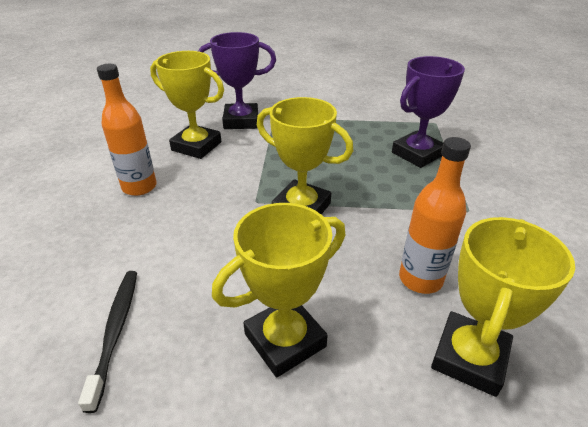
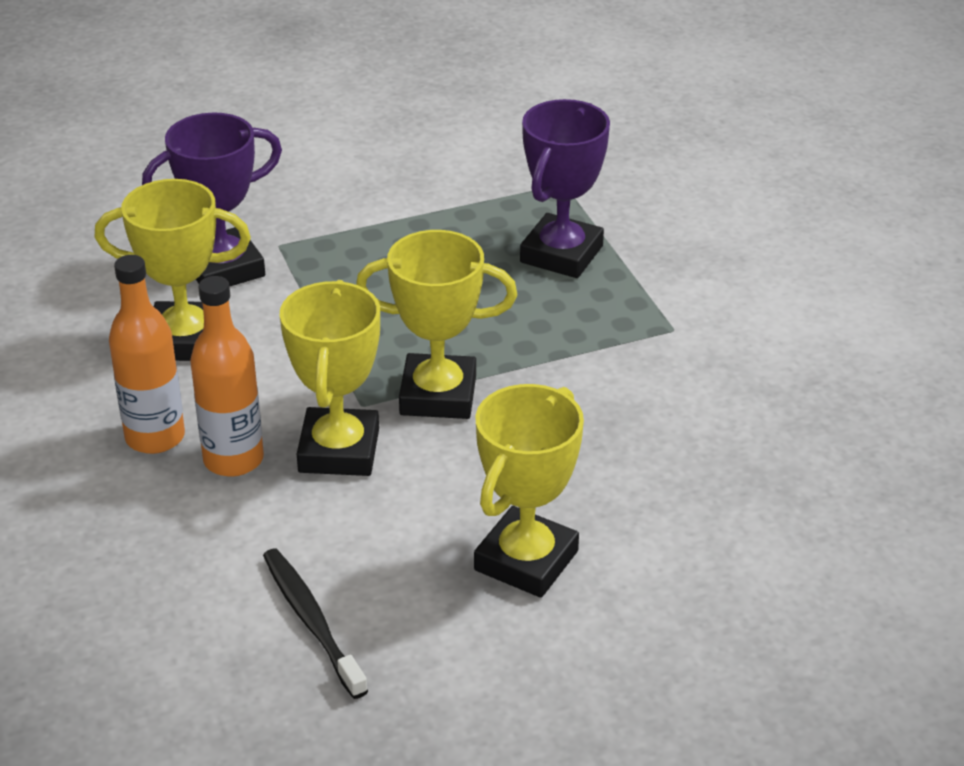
camera: 25 degrees left, 0 degrees up
(420, 279) = (649, 442): orange bottle -> orange bottle (233, 459)
(469, 357) = (739, 509): yellow trophy -> yellow trophy (339, 450)

